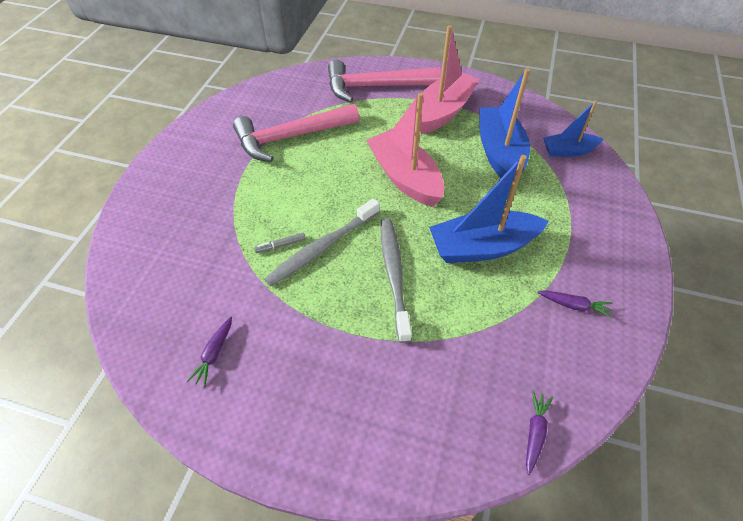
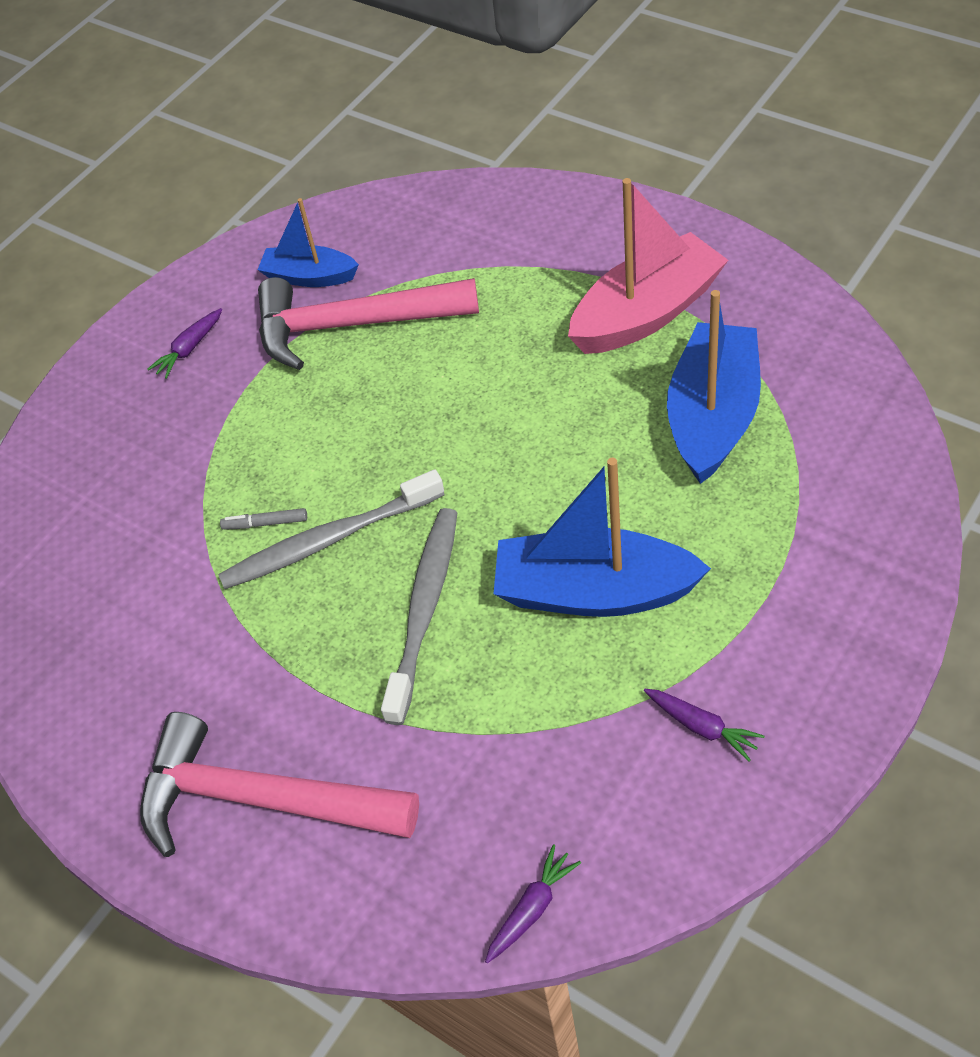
camera: 25 degrees right, 0 degrees up
(214, 354) = (111, 678): purple carrot -> purple carrot (189, 349)
(375, 87) = (541, 241): pink hammer -> pink hammer (261, 800)
(405, 177) = (518, 436): pink boat -> none
(568, 151) = (849, 434): blue boat -> blue boat (309, 276)

